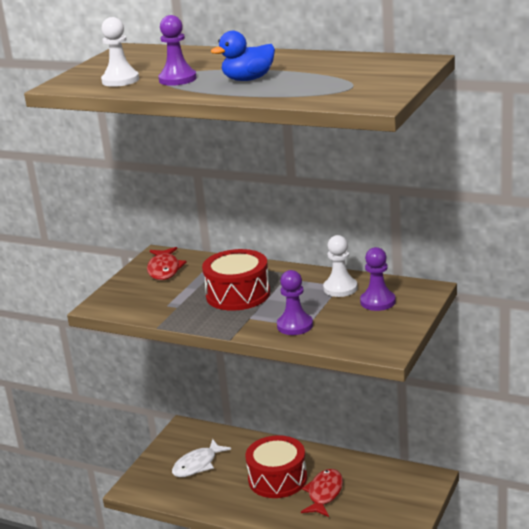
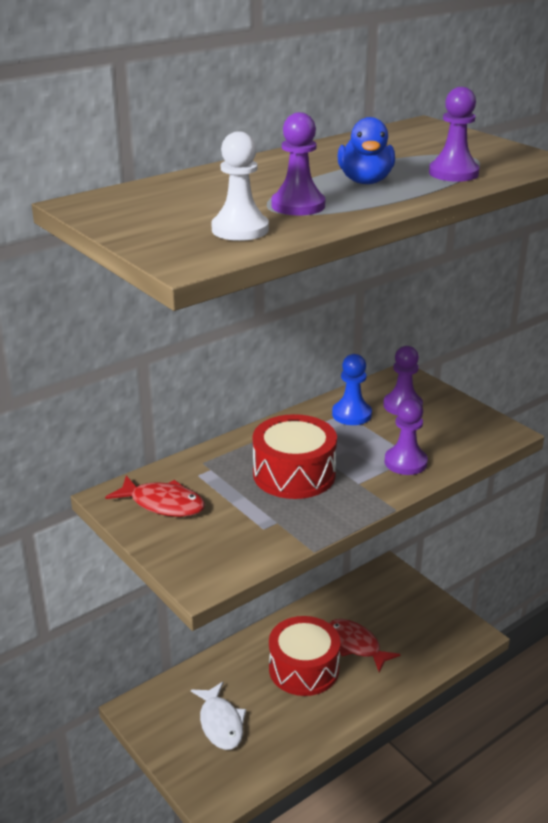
camera: 65 degrees left, 5 degrees up
(299, 91) = (453, 173): none -> purple pawn
(340, 288) = (351, 414): white pawn -> blue pawn

